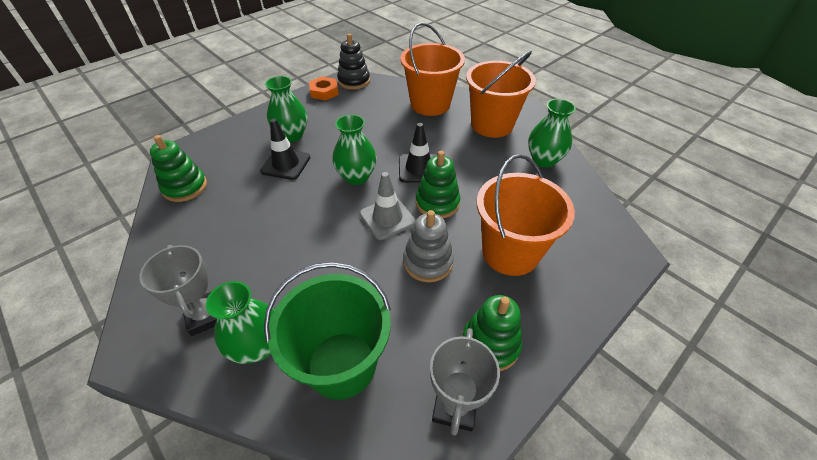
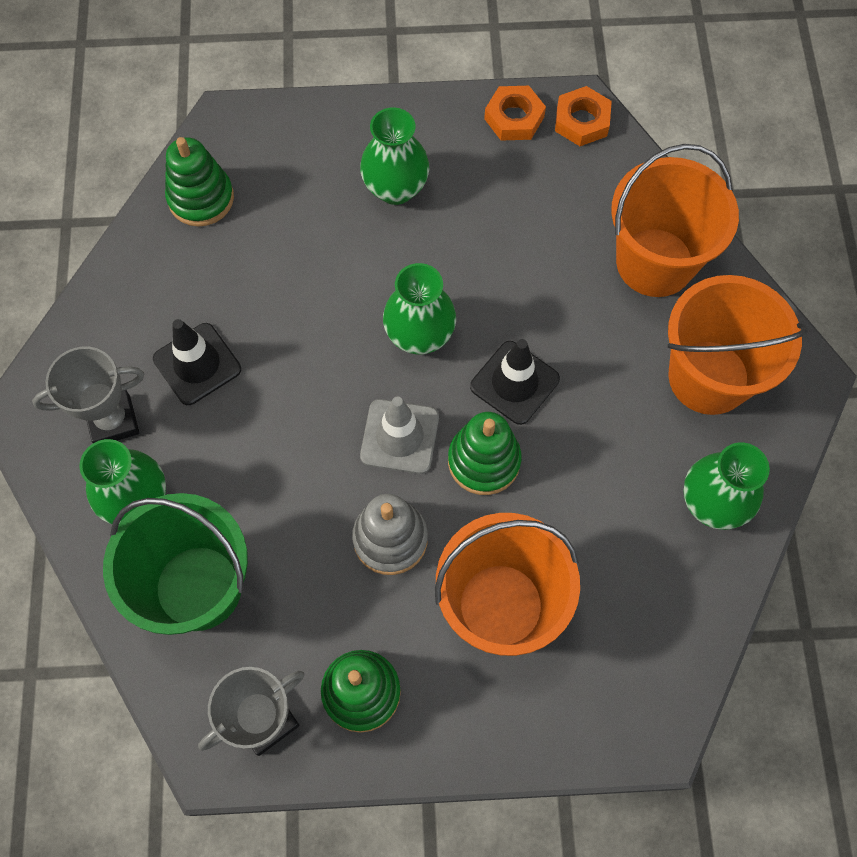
camera: 40 degrees right, 20 degrees up
(206, 315) = (113, 421): grey trophy -> grey trophy turned 60 degrees clockwise
(286, 164) = (347, 243): black traffic cone -> black traffic cone (197, 364)
(354, 81) = (581, 121): black stacking toy -> orange nut

